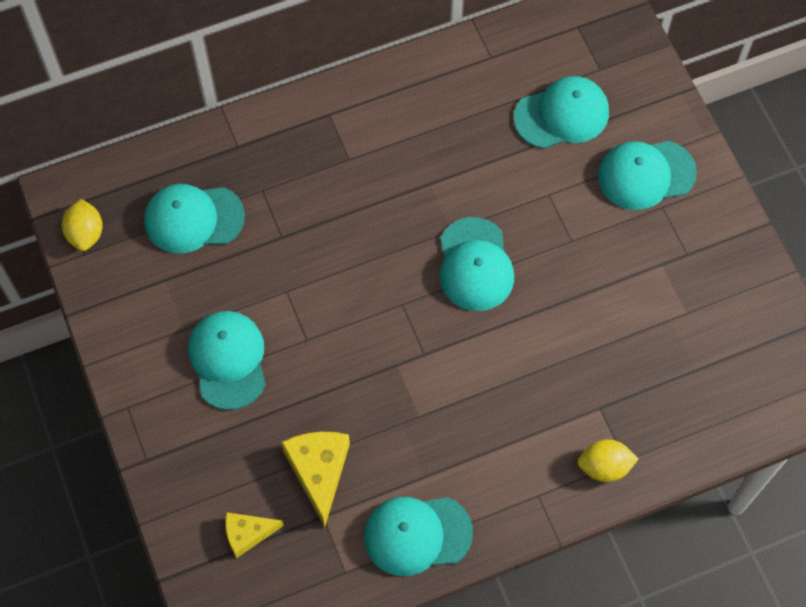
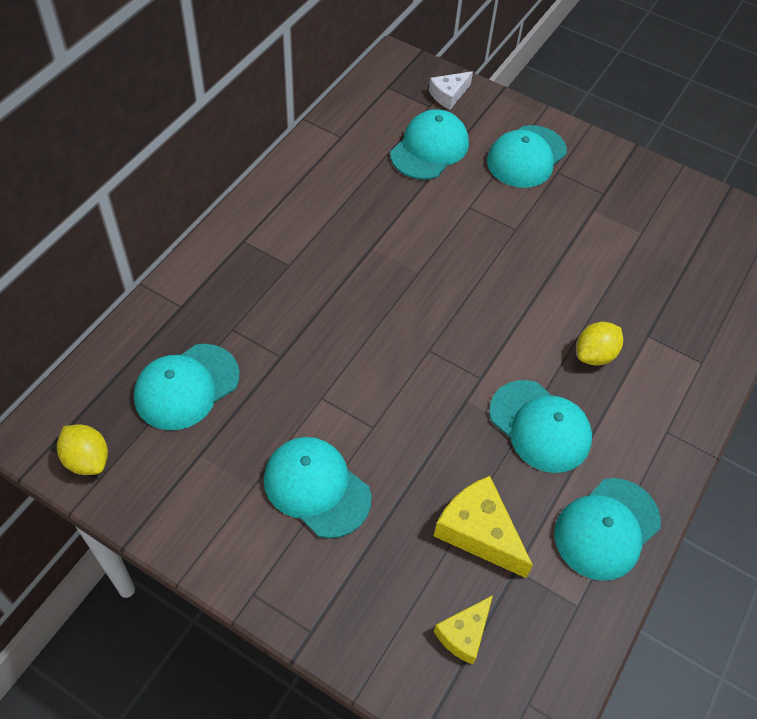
camera: 40 degrees left, 10 degrees down
(475, 265) = (460, 287): turquoise cap -> turquoise cap (540, 426)
(604, 467) = (693, 376): yellow lemon -> yellow lemon (594, 355)
(629, 67) = (448, 95): none -> white cheese

